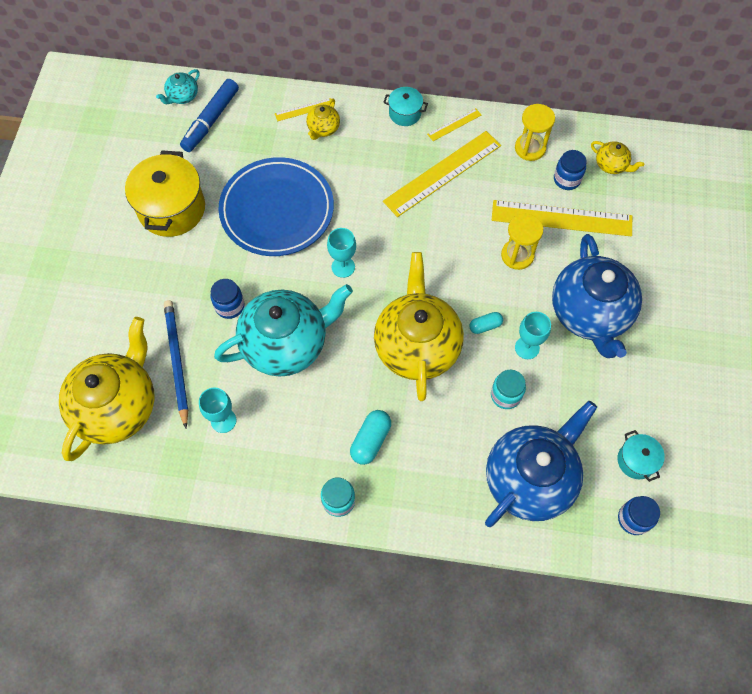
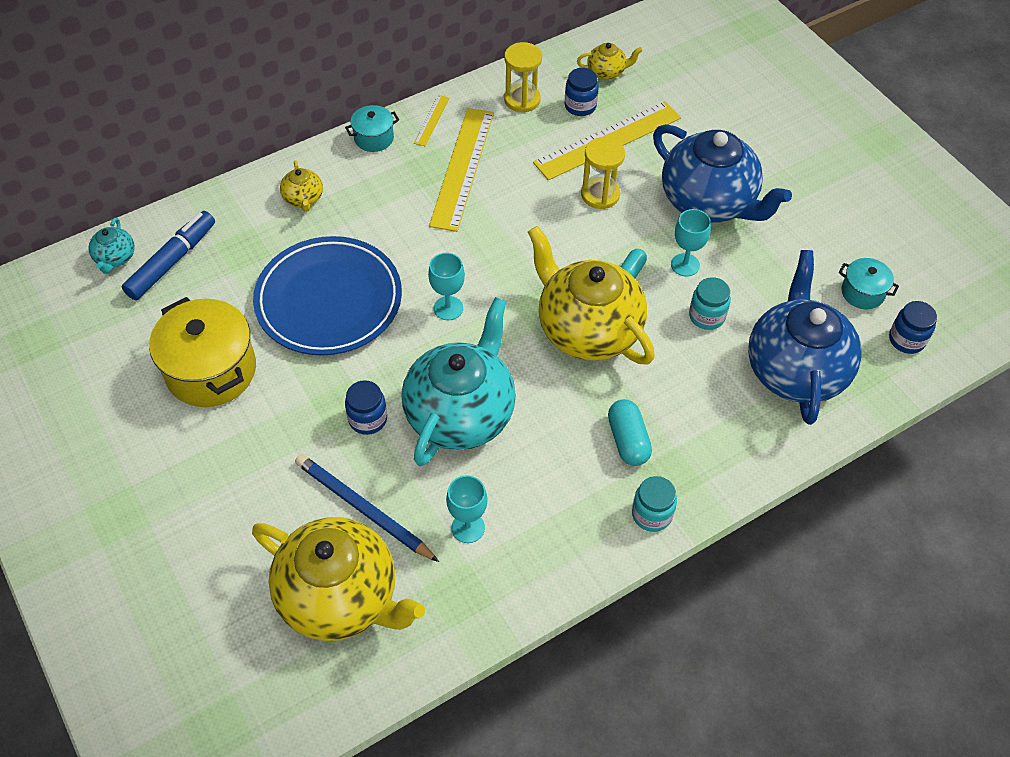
camera: 40 degrees left, 10 degrees down
(118, 406) = (341, 597): yellow teapot -> yellow teapot turned 135 degrees clockwise
(211, 120) = (172, 261): blue marker -> blue marker turned 135 degrees counterclockwise
(304, 110) = (266, 193): yellow ruler -> none

